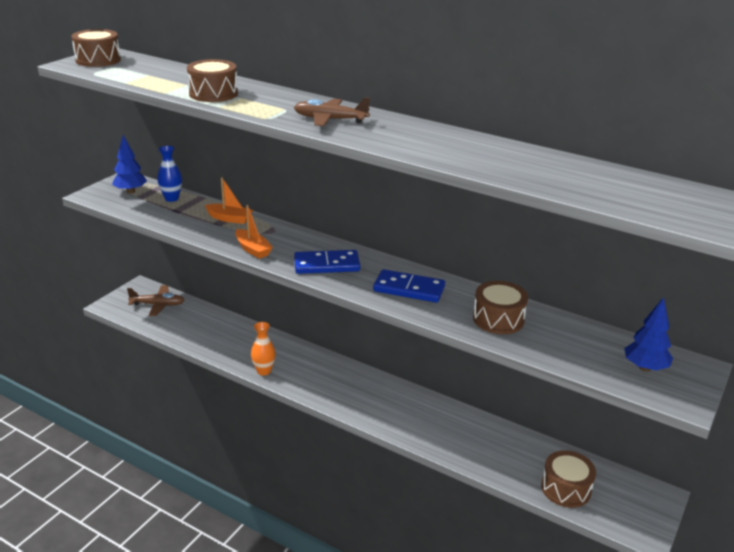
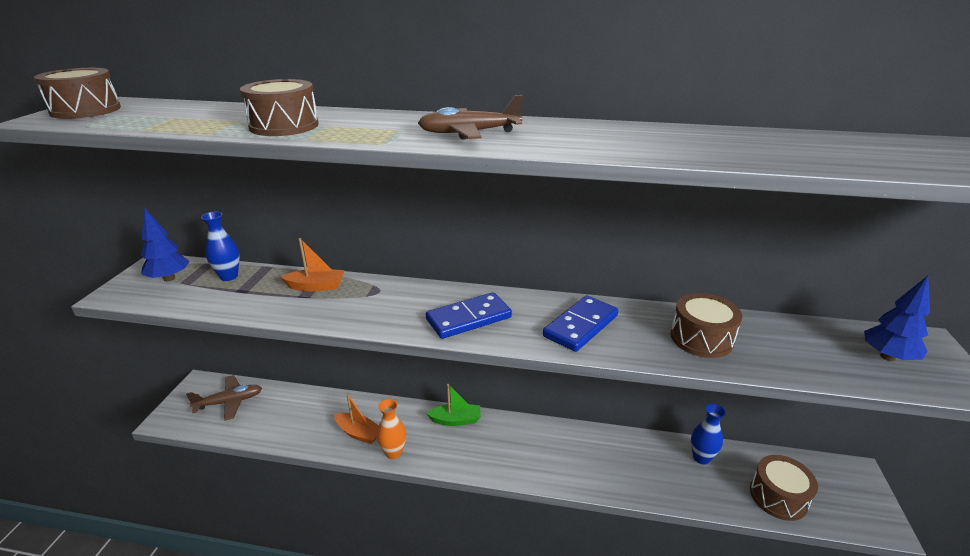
camera: 20 degrees left, 0 degrees up
(252, 249) = (367, 319): orange boat -> orange boat (359, 433)
(326, 362) = (456, 420): none -> green boat
(409, 289) = (581, 326): blue domino -> blue domino turned 45 degrees counterclockwise
(519, 444) = (701, 458): none -> blue vase

